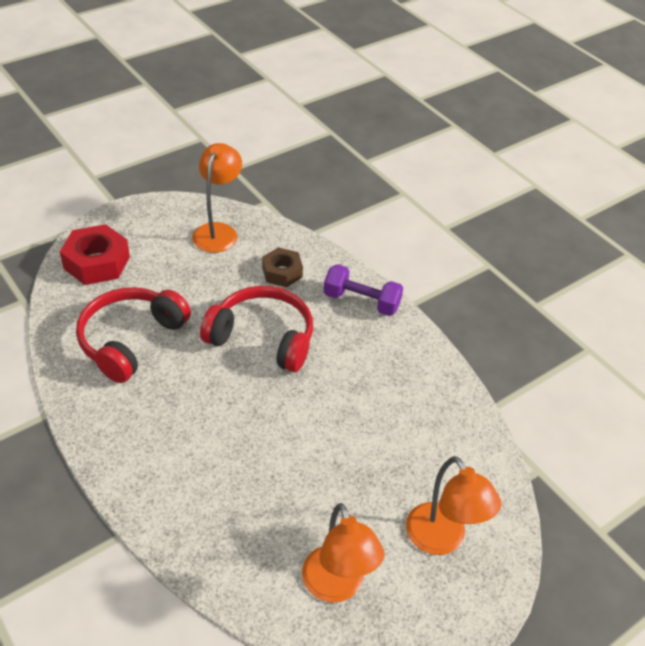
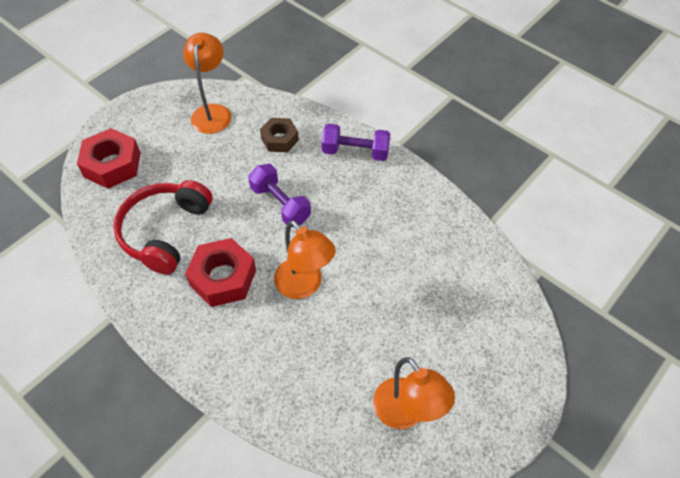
camera: 10 degrees left, 10 degrees up
(178, 399) = (223, 277): none -> red nut
(263, 338) = (280, 204): red headphones -> purple dumbbell
(442, 540) = (480, 351): orange lamp -> orange lamp (304, 286)

